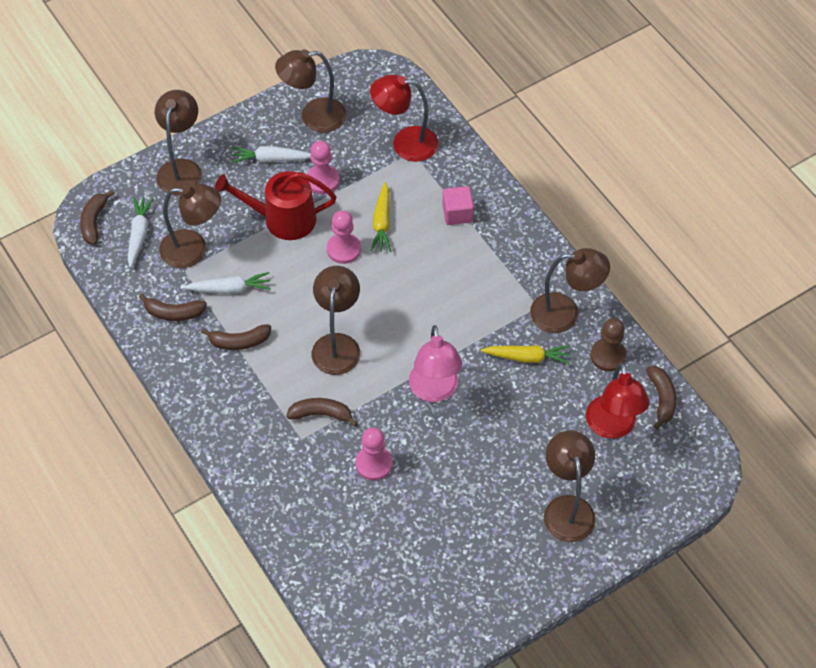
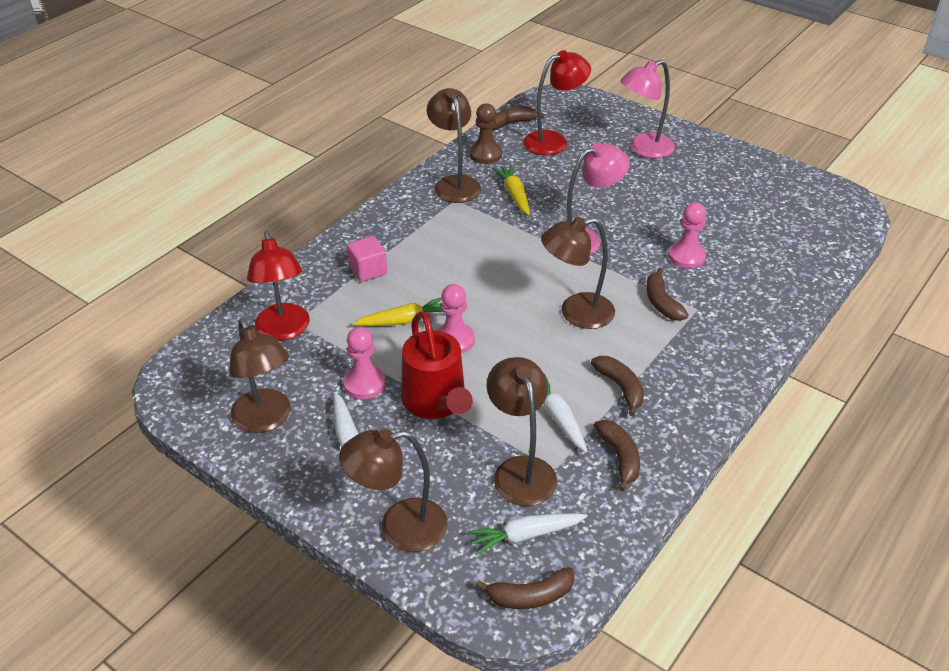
camera: 110 degrees left, 15 degrees down
(567, 508) = (643, 149): brown lamp -> pink lamp

